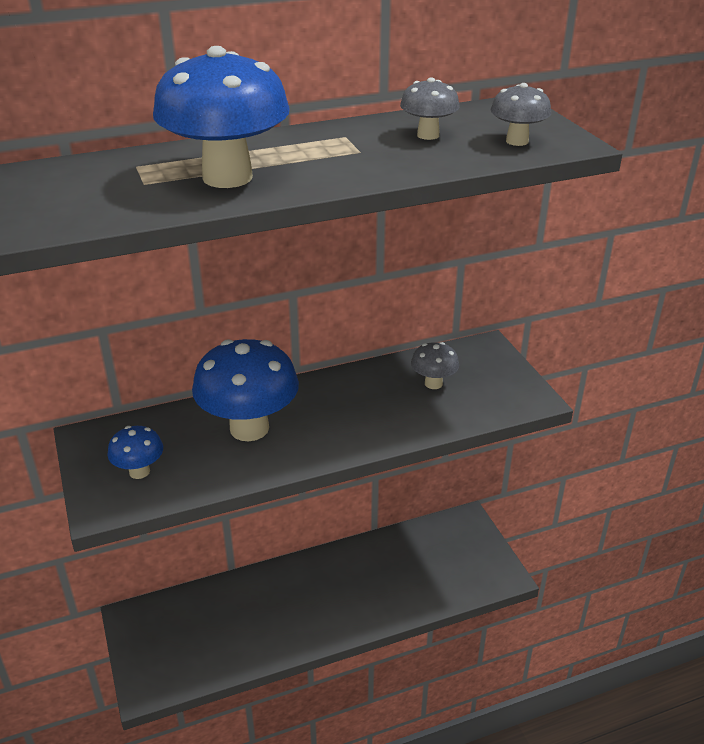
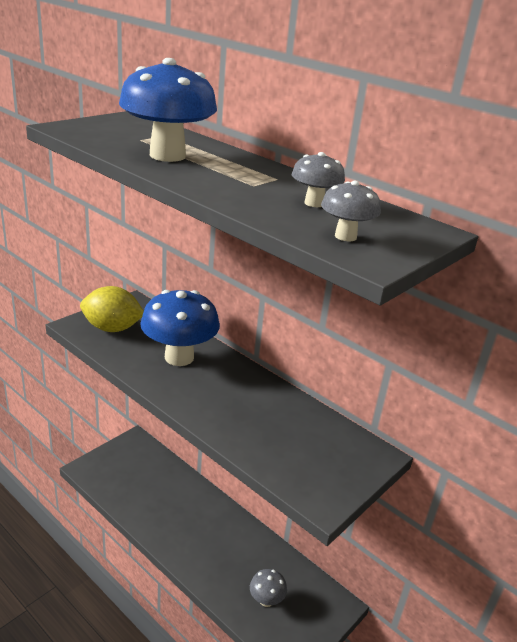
camera: 60 degrees right, 5 degrees down
(139, 471) = (112, 328): blue mushroom -> yellow lemon
(433, 383) = (296, 433): grey mushroom -> grey mushroom (266, 600)

